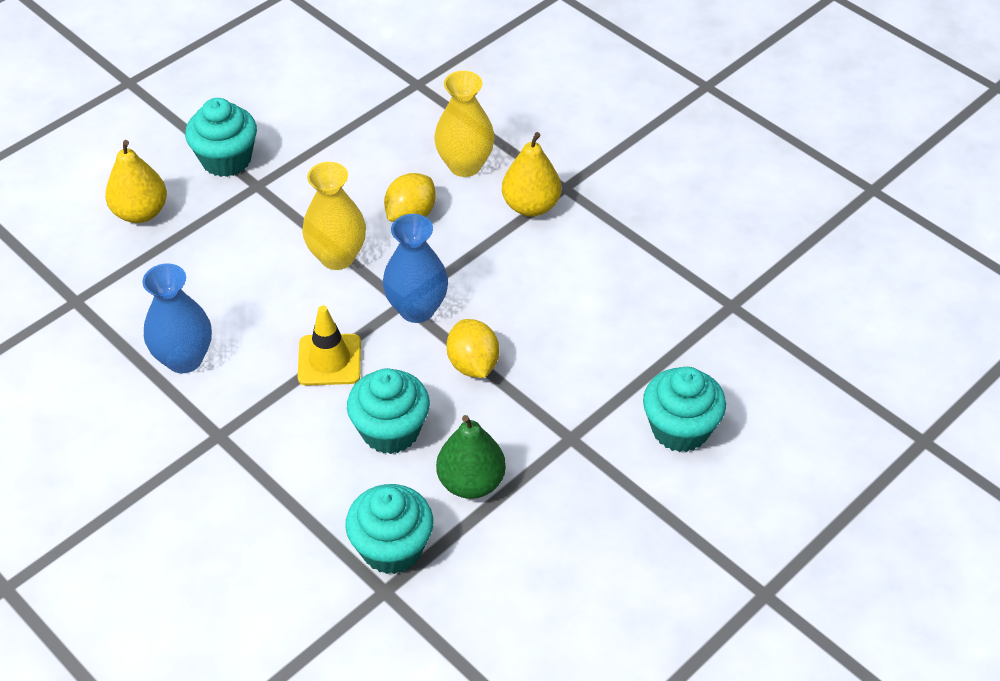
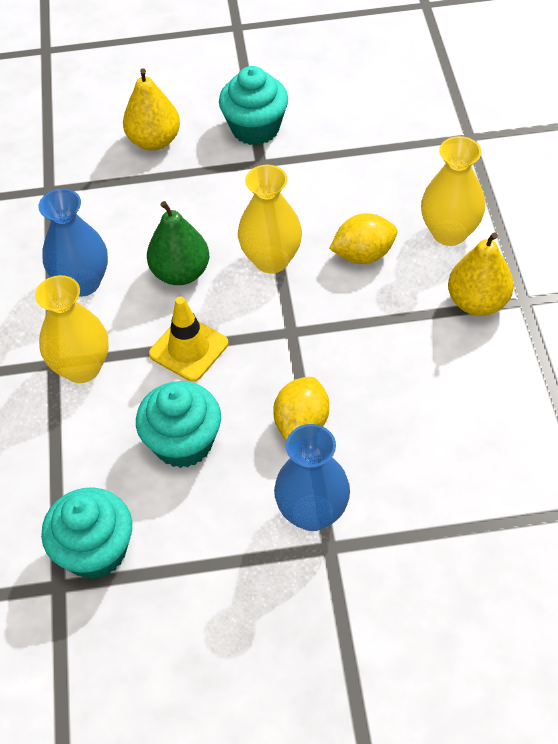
camera: 40 degrees right, 5 degrees up
(249, 424) = (82, 368): none -> yellow vase
(417, 309) = (297, 344): blue vase -> blue vase (312, 513)
(471, 482) = (208, 533): green pear -> green pear (181, 273)
(680, 429) = (437, 604): turquoise cupcake -> none

